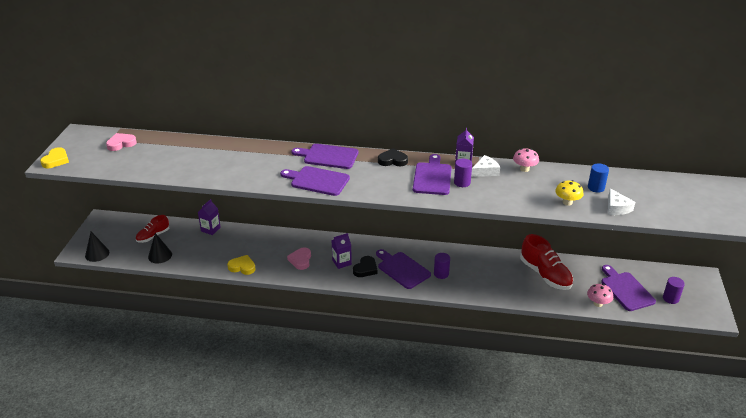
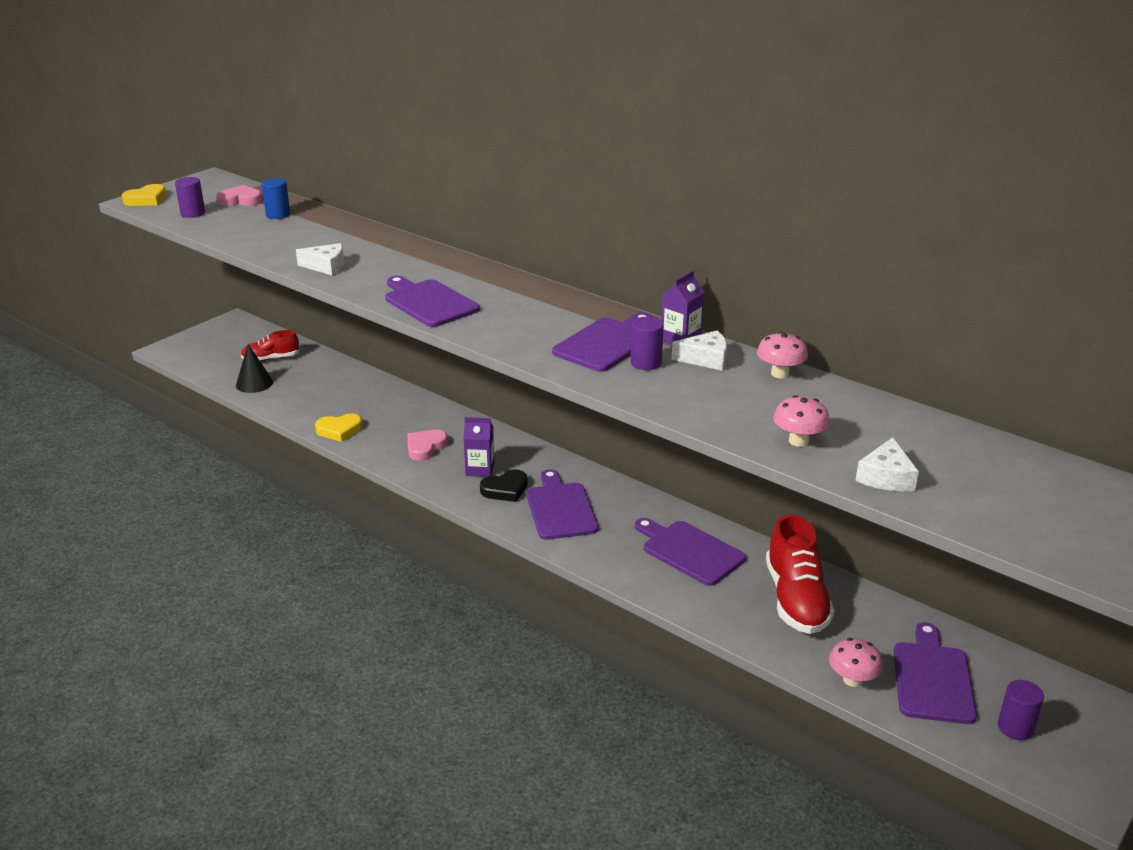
camera: 30 degrees right, 5 degrees down
(97, 254) = (186, 358): black cone -> none
(210, 229) = (349, 372): purple carton -> none
(232, 175) = (326, 266): none -> white cheese
(242, 267) = (339, 430): yellow heart -> yellow heart turned 120 degrees clockwise
(328, 156) = (483, 278): purple cutting board -> purple cutting board (689, 551)
(392, 160) = (572, 306): black heart -> none
(441, 274) = (615, 536): purple cylinder -> purple cylinder (193, 213)
(567, 202) = (798, 441): yellow mushroom -> pink mushroom
(596, 188) = (882, 436): blue cylinder -> blue cylinder (278, 215)

